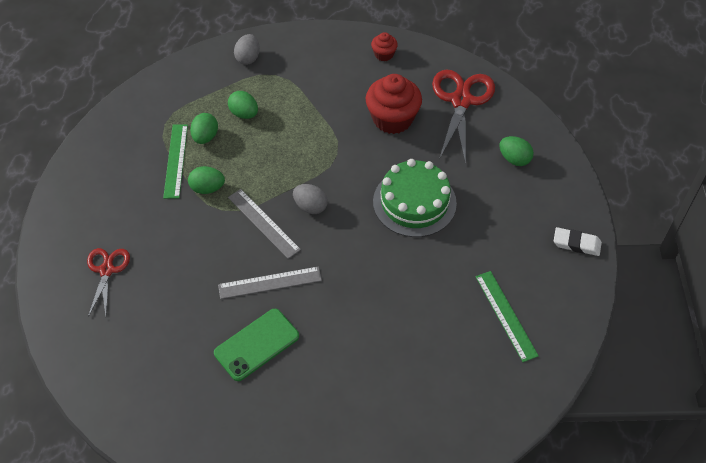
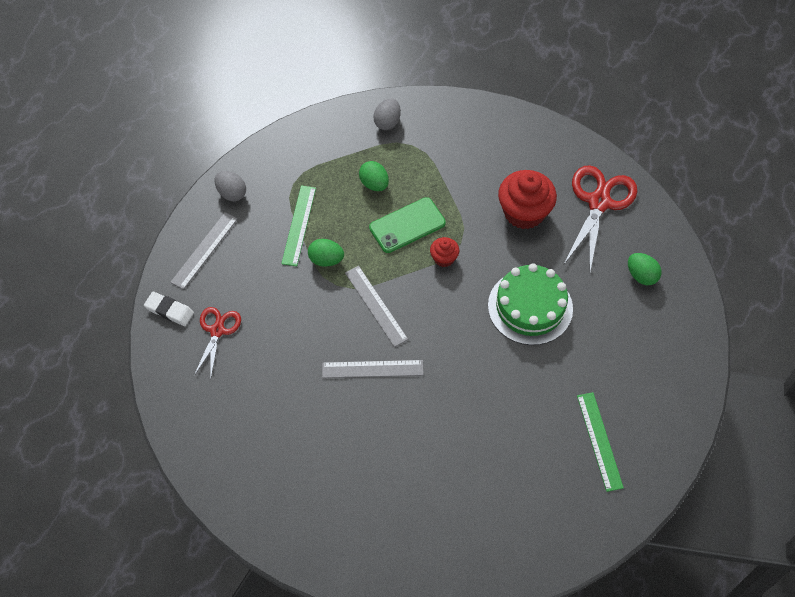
camera: 10 degrees right, 5 degrees up
(84, 196) = (204, 250): none -> grey ruler
(205, 137) = (331, 204): green egg -> none
(256, 344) = (350, 430): green phone -> green phone (407, 225)
(310, 206) = (425, 295): grey egg -> grey egg (231, 193)
(384, 54) = (528, 138): red cupcake -> red cupcake (444, 258)
(576, 244) = (686, 377): white eraser -> white eraser (169, 311)

